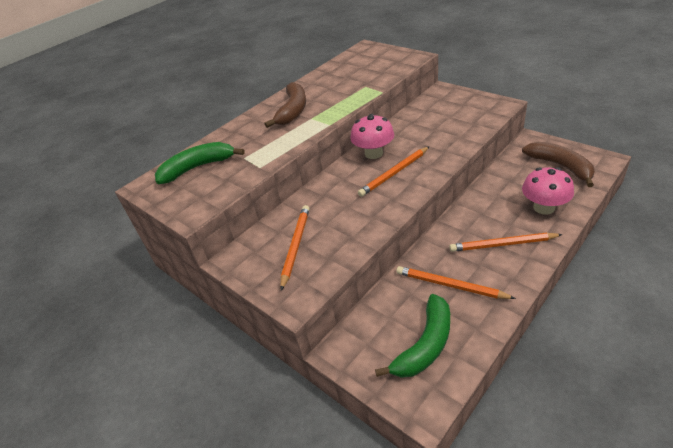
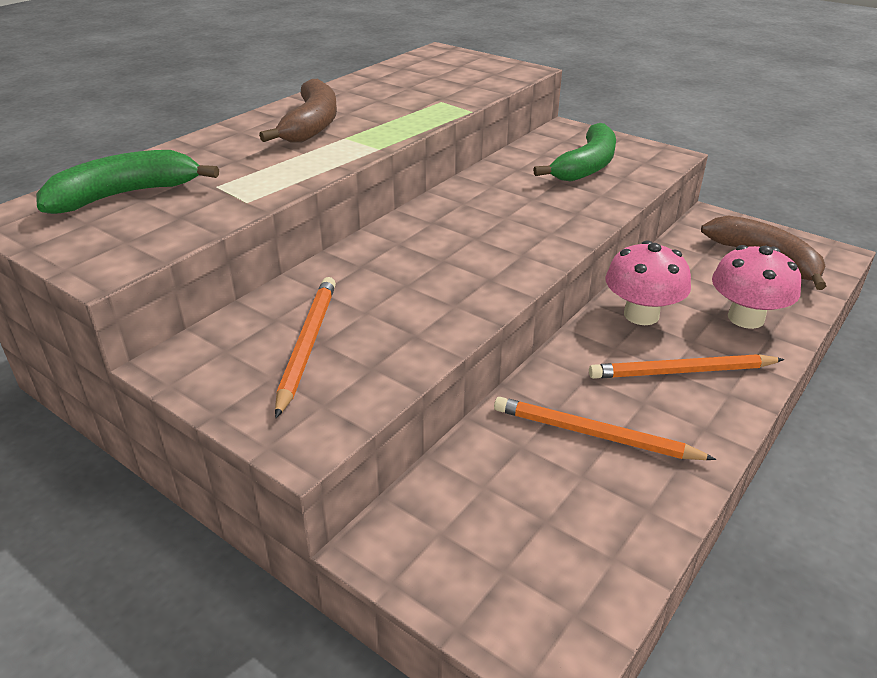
camera: 10 degrees left, 5 degrees down
(373, 153) = (453, 209): pink mushroom -> pink mushroom (641, 315)
(394, 173) = (491, 240): orange pencil -> none
(425, 345) = (554, 537): green banana -> green banana (586, 166)

